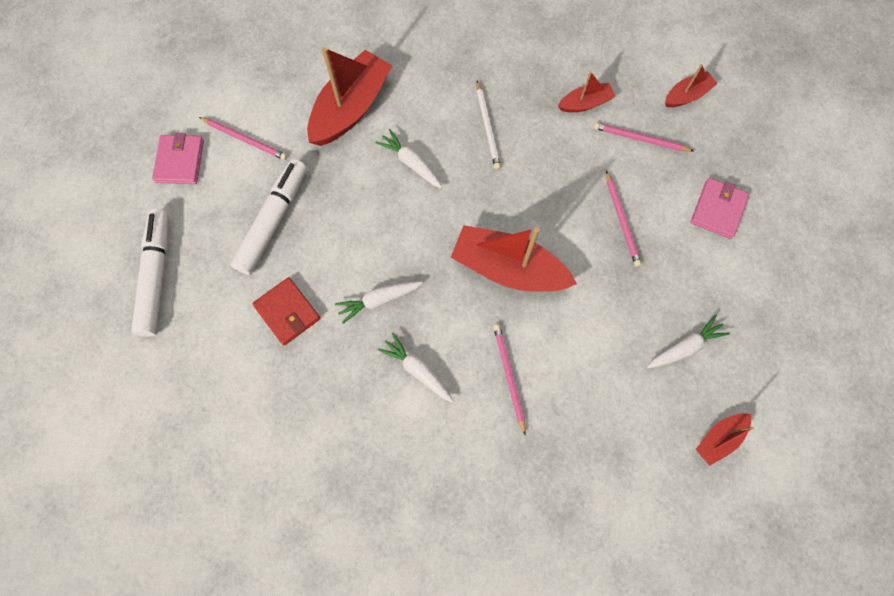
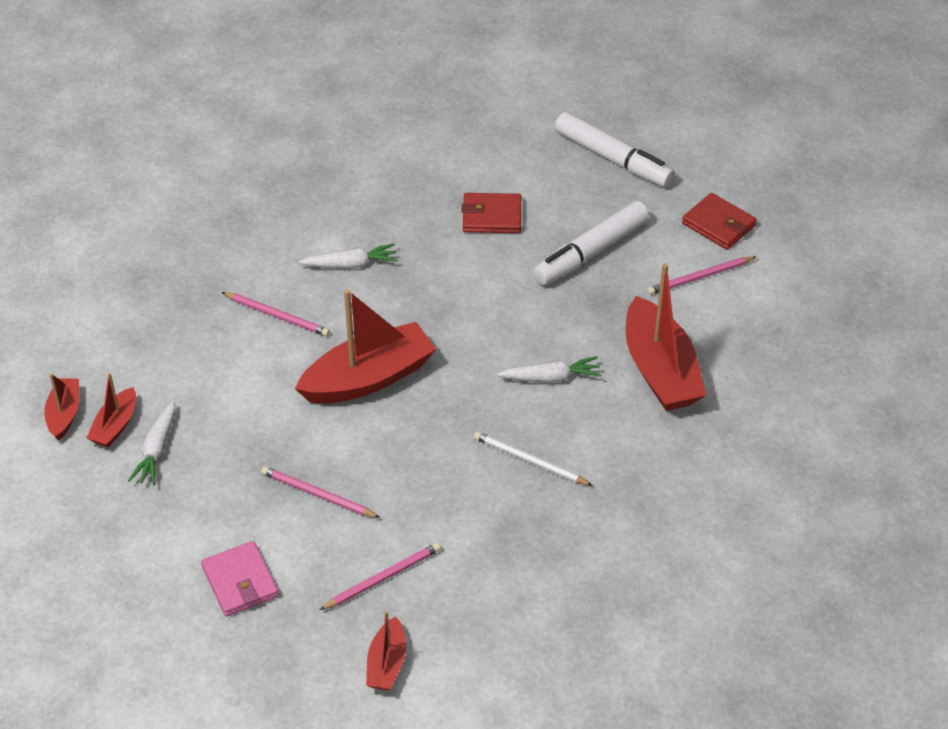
camera: 130 degrees right, 25 degrees down
(180, 161) = (718, 224): pink wallet -> red wallet
(273, 220) = (590, 252): white marker -> white marker turned 75 degrees clockwise
(379, 300) = (438, 276): white carrot -> none
(585, 103) = (473, 562): red boat -> red boat (115, 426)

